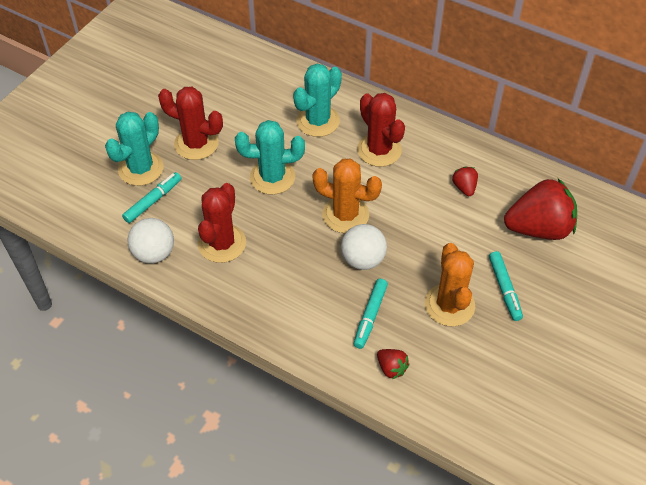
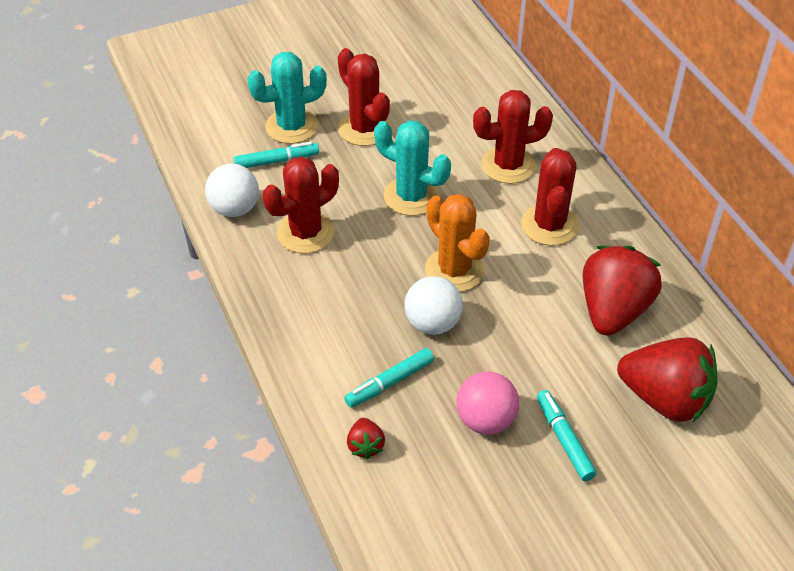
camera: 35 degrees right, 5 degrees down
(318, 121) = (508, 165): turquoise cactus -> red cactus
(449, 305) = (485, 420): orange cactus -> pink ball
(464, 187) = (613, 310): red strawberry -> red strawberry, size x2.26
(504, 289) = (564, 439): turquoise marker -> turquoise marker turned 135 degrees clockwise

